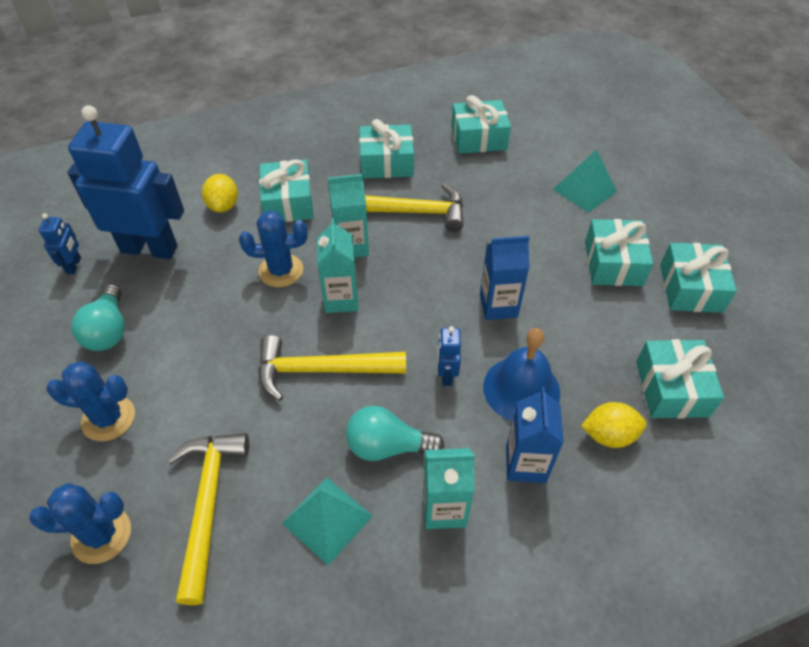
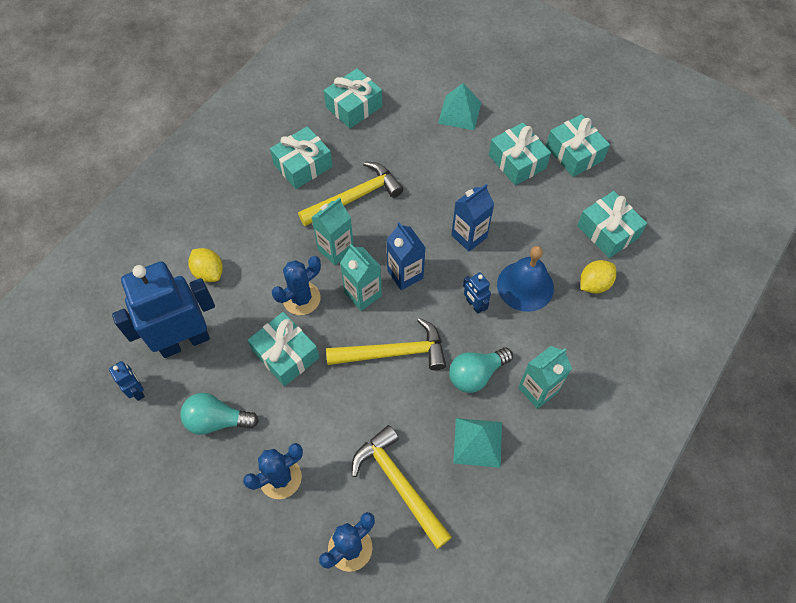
camera: 35 degrees left, 10 degrees up
(108, 330) = (217, 420): turquoise light bulb -> turquoise light bulb turned 135 degrees clockwise
(288, 202) = (257, 241): turquoise gift -> turquoise gift (285, 354)
(322, 370) = (393, 352): yellow hammer -> yellow hammer turned 150 degrees counterclockwise
(525, 464) = (562, 332): blue carton -> blue carton (405, 274)

